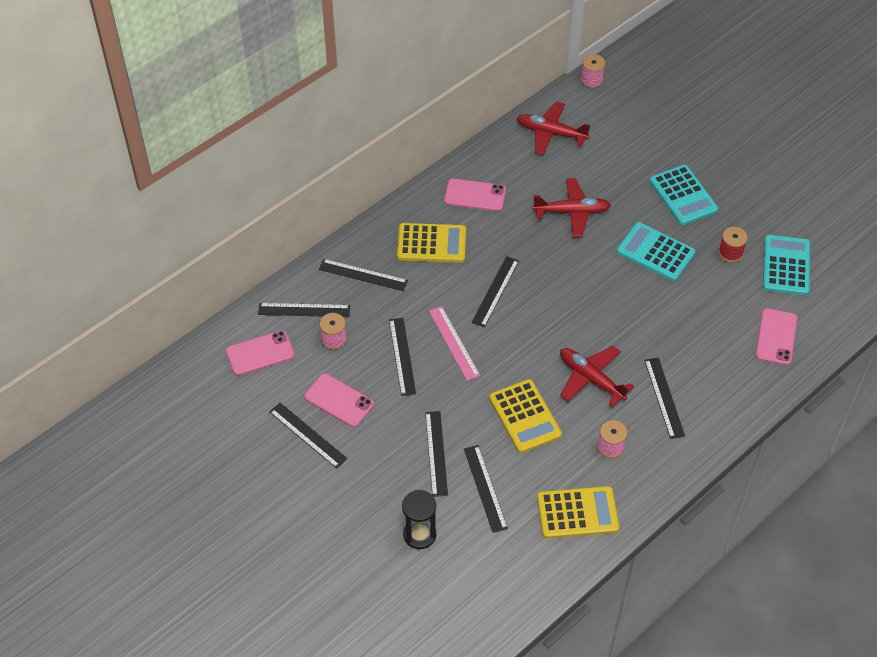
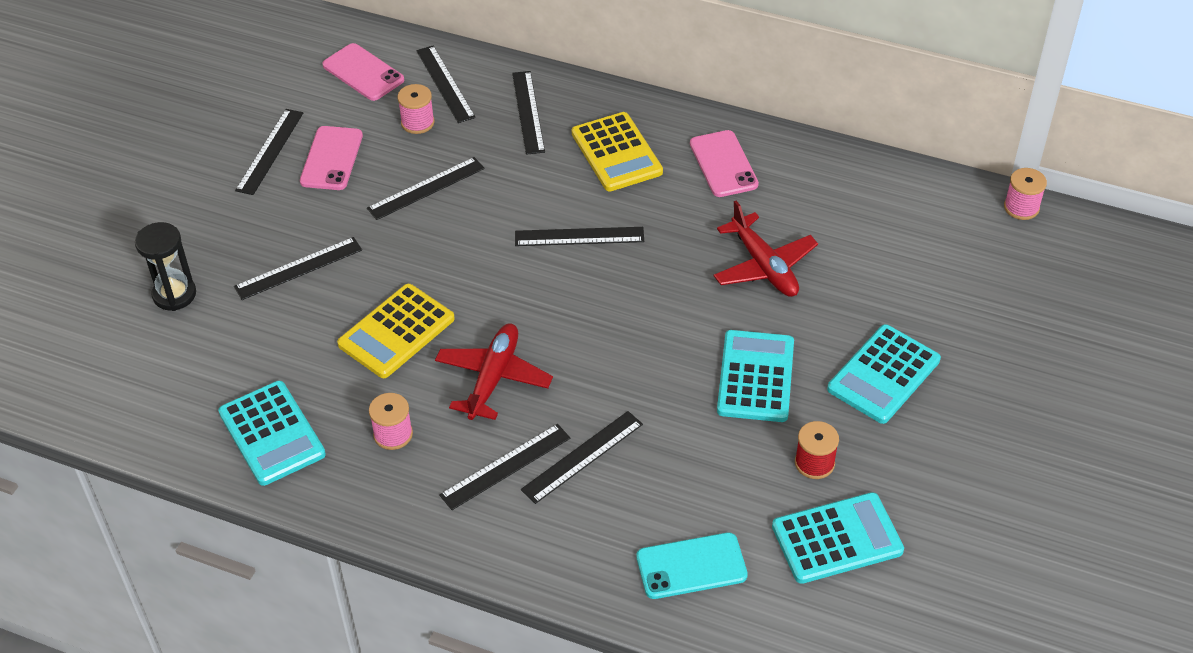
camera: 65 degrees right, 5 degrees down
(454, 343) = (473, 226): pink ruler -> none
(485, 488) = (268, 331): black ruler -> black ruler (582, 457)
(551, 133) = (888, 199): red plane -> none
(577, 513) = (271, 434): yellow calculator -> turquoise calculator
(776, 337) = (691, 566): pink phone -> turquoise phone

